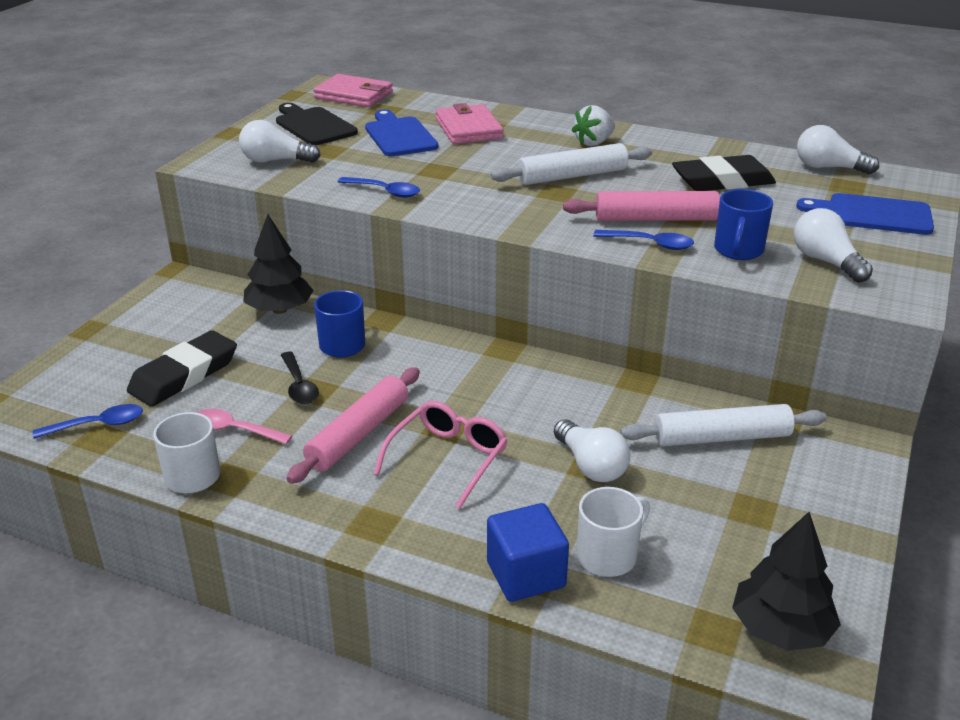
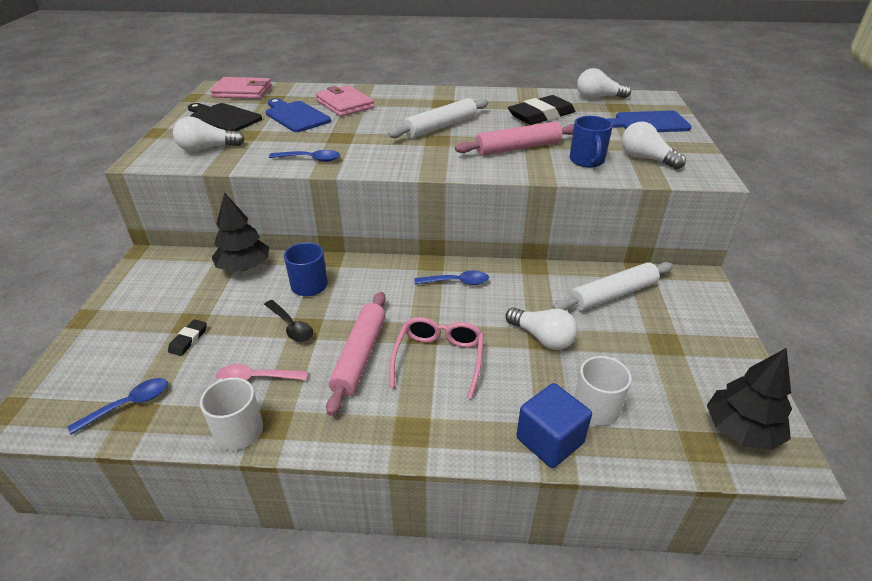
camera: 20 degrees left, 5 degrees up
(184, 375) = (188, 340): black eraser -> black eraser, size x0.46
(594, 143) = (439, 102): white strawberry -> none
(650, 244) = (527, 166): blue spoon -> blue spoon (457, 282)

